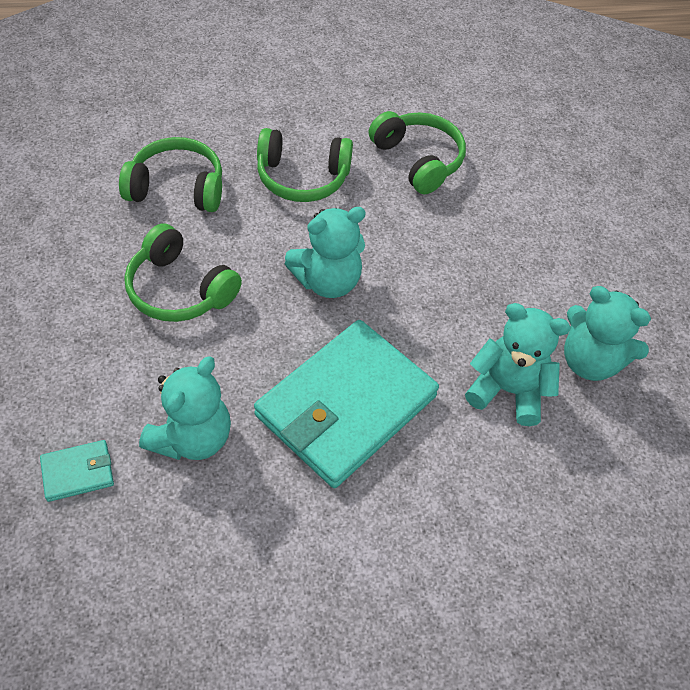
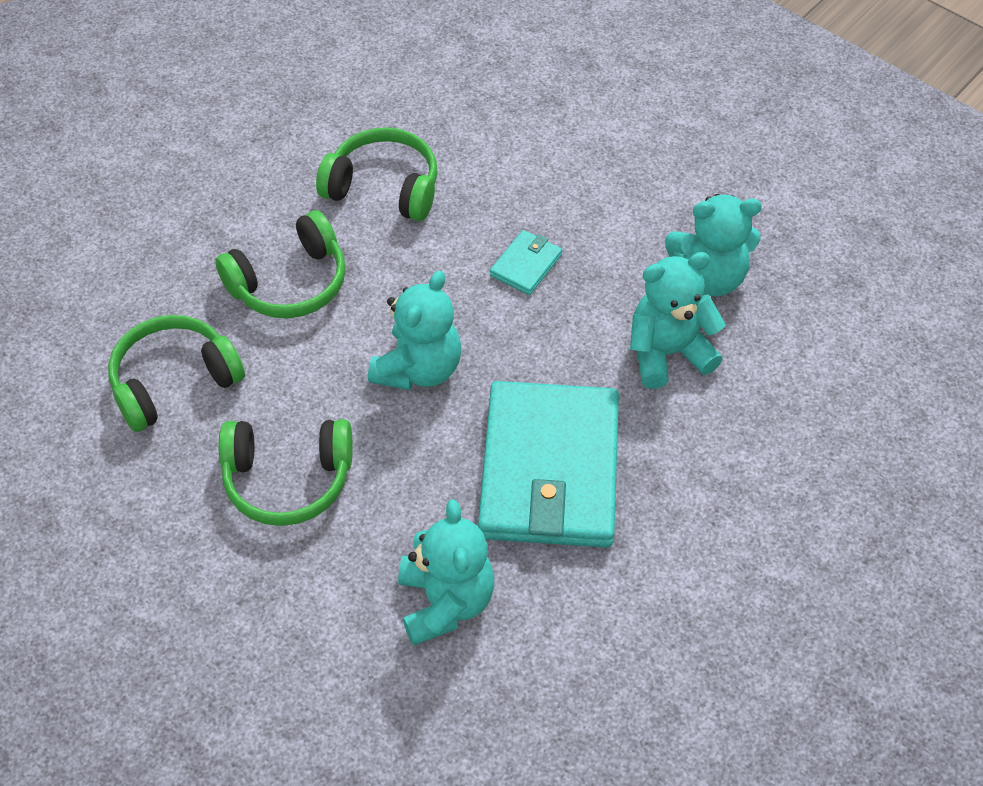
camera: 35 degrees left, 0 degrees up
(78, 472) = (376, 713): turquoise wallet -> turquoise wallet (526, 265)

